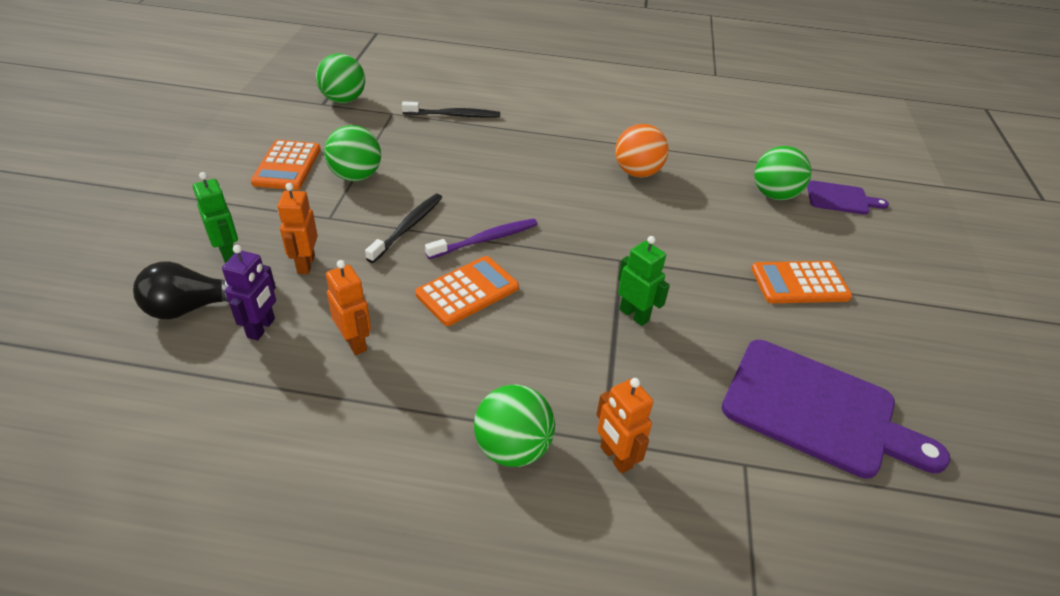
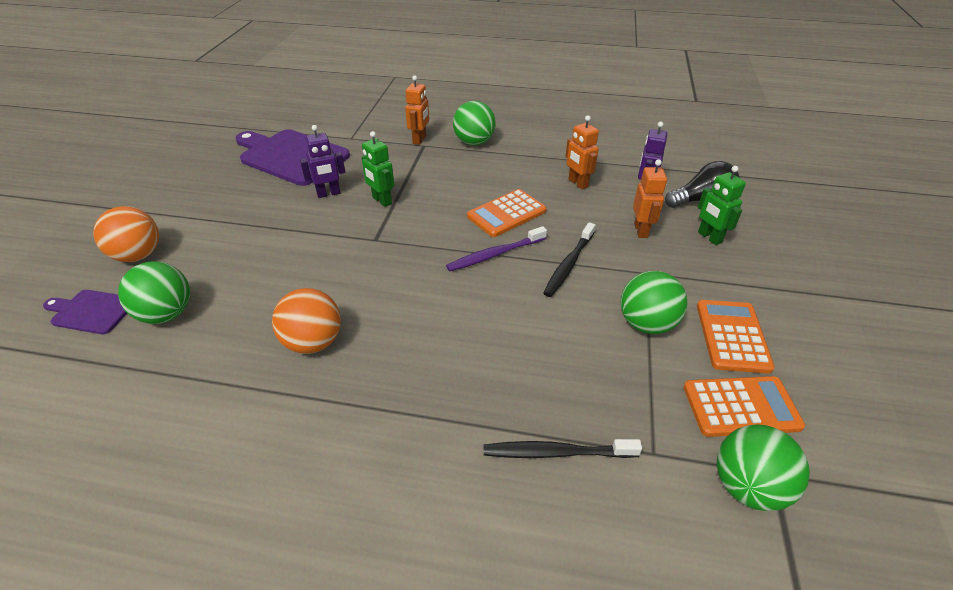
camera: 175 degrees left, 0 degrees up
(615, 457) = (419, 140): orange robot -> orange robot turned 45 degrees clockwise
(711, 328) = (329, 194): none -> purple robot
(799, 283) = (231, 224): orange calculator -> orange calculator (741, 407)
(861, 247) = (138, 255): none -> orange ball

